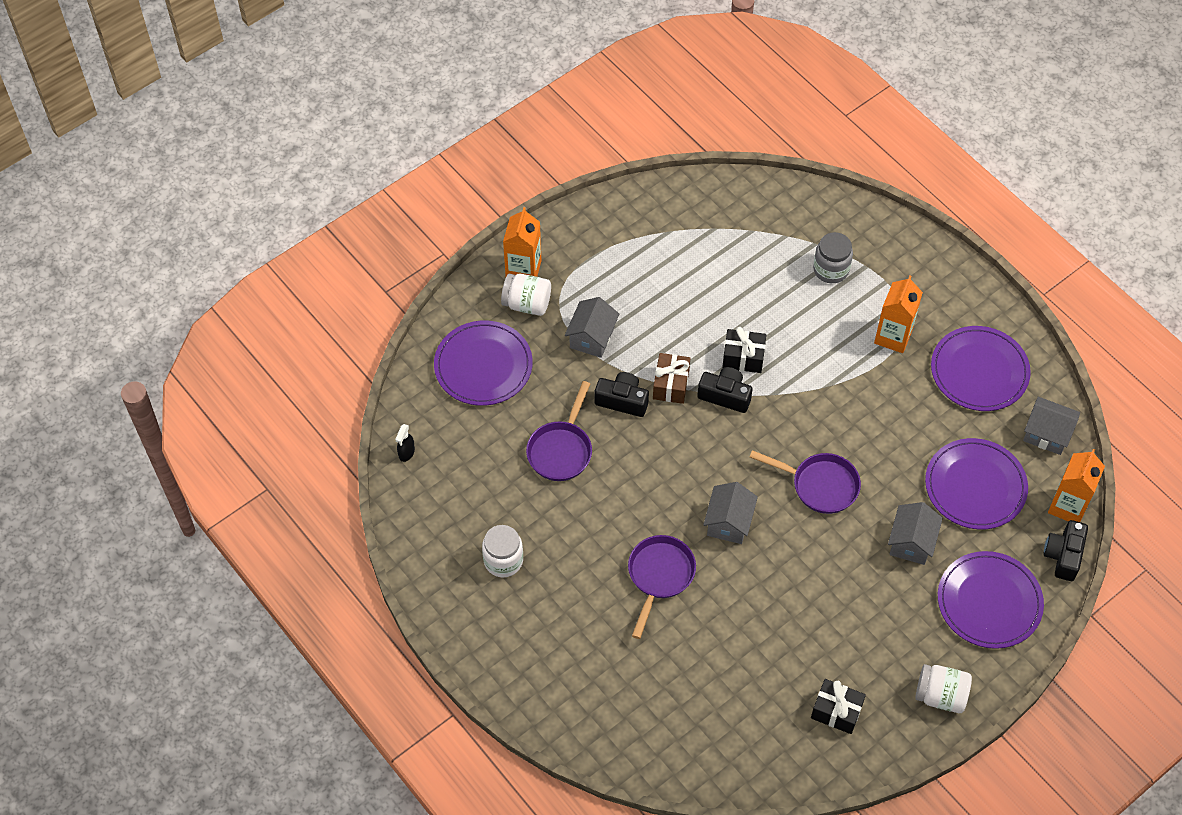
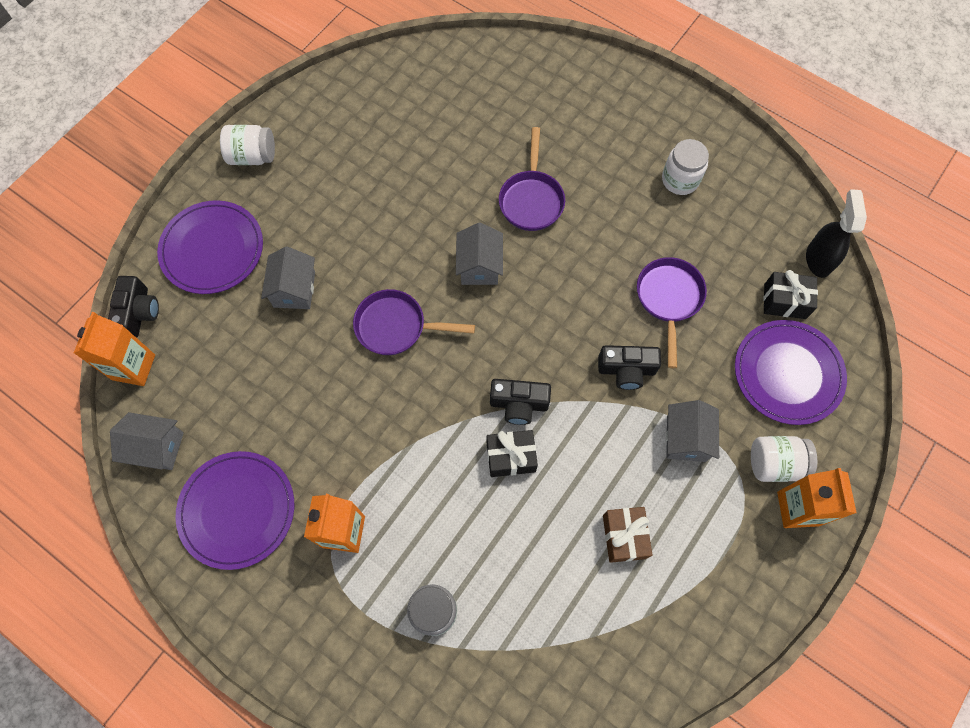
camera: 165 degrees right, 10 degrees up
(406, 453) = (818, 259): black spray bottle -> black spray bottle, size x1.82
(671, 385) = (581, 402): brown gift -> brown gift (624, 537)
(836, 711) = (344, 123): black gift -> black gift (785, 301)
(975, 486) = (233, 366): purple plate -> none

